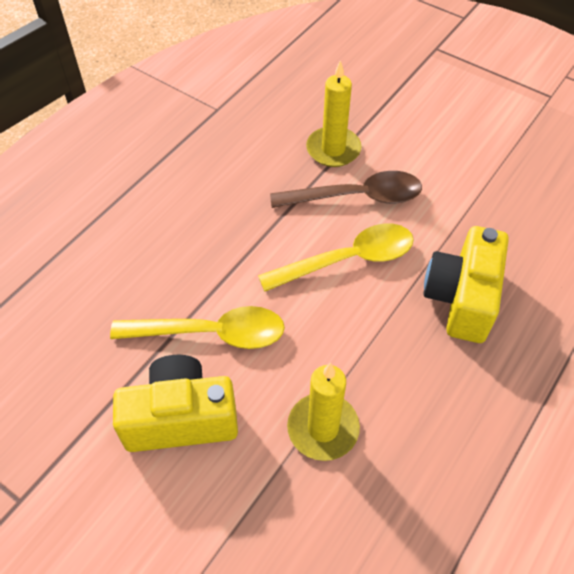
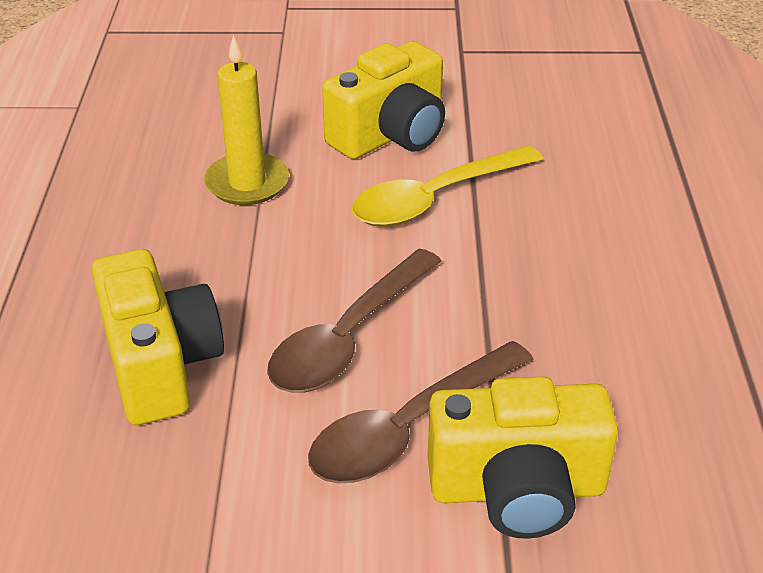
camera: 145 degrees right, 15 degrees down
(333, 149) = (517, 490): yellow candle -> yellow camera
(347, 260) = (348, 337): yellow spoon -> brown spoon

